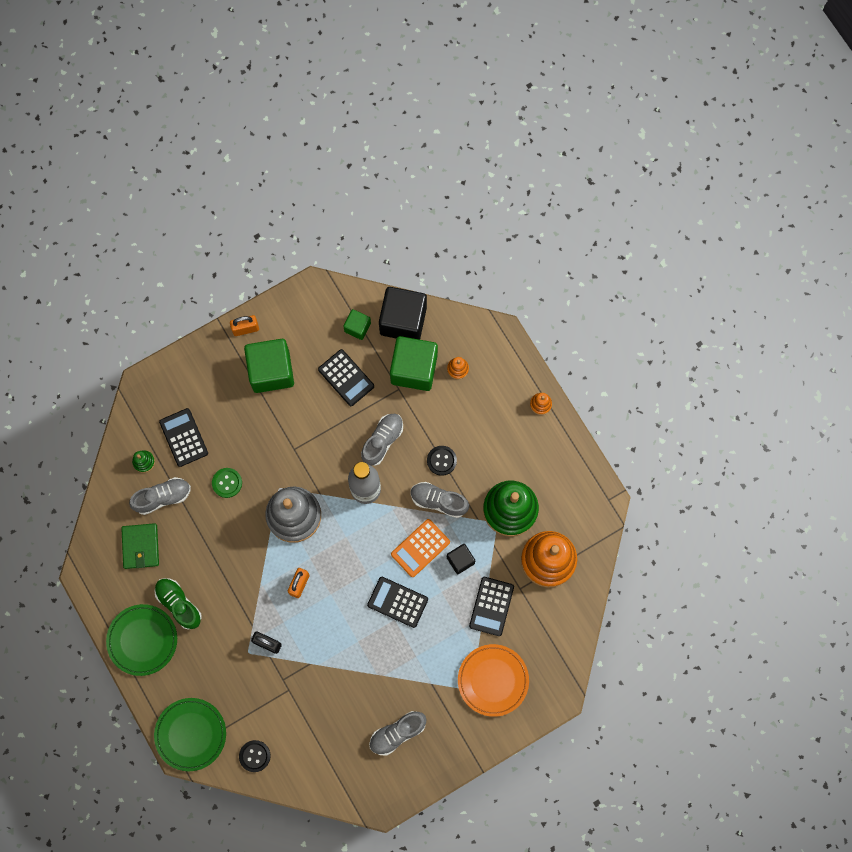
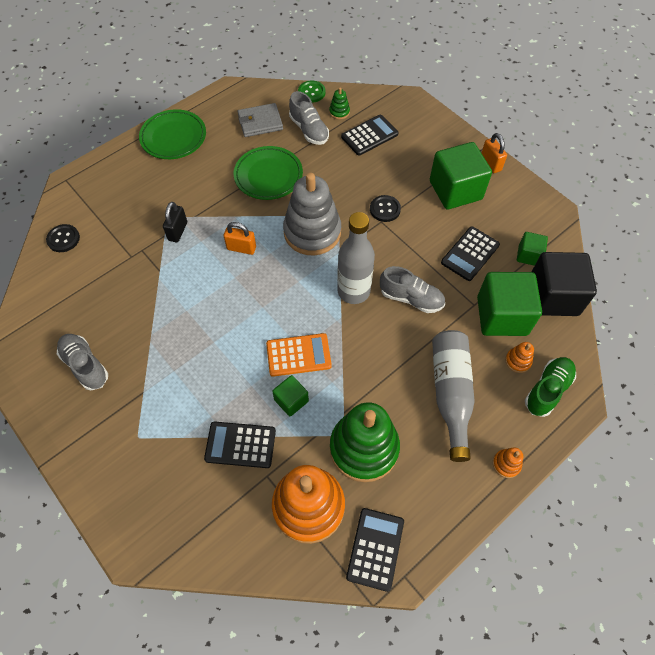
camera: 80 degrees right, 15 degrees down
(141, 546) = (260, 122): green wallet -> grey wallet
(179, 604) = (210, 157): green shoe -> green shoe (547, 390)
(191, 734) = (85, 186): green plate -> green plate (268, 176)
(227, 483) = (333, 174): green button -> green button (311, 92)
(397, 602) = (234, 342): black calculator -> black calculator (375, 549)
(420, 548) = (298, 355): orange calculator -> orange calculator turned 135 degrees clockwise
(438, 501) = (356, 366): grey shoe -> none
(441, 460) = (404, 361): black button -> black button (385, 209)
(460, 560) = (291, 400): black cube -> green cube
(477, 431) = (450, 394): none -> grey bottle
(493, 680) = (150, 461): orange plate -> none

